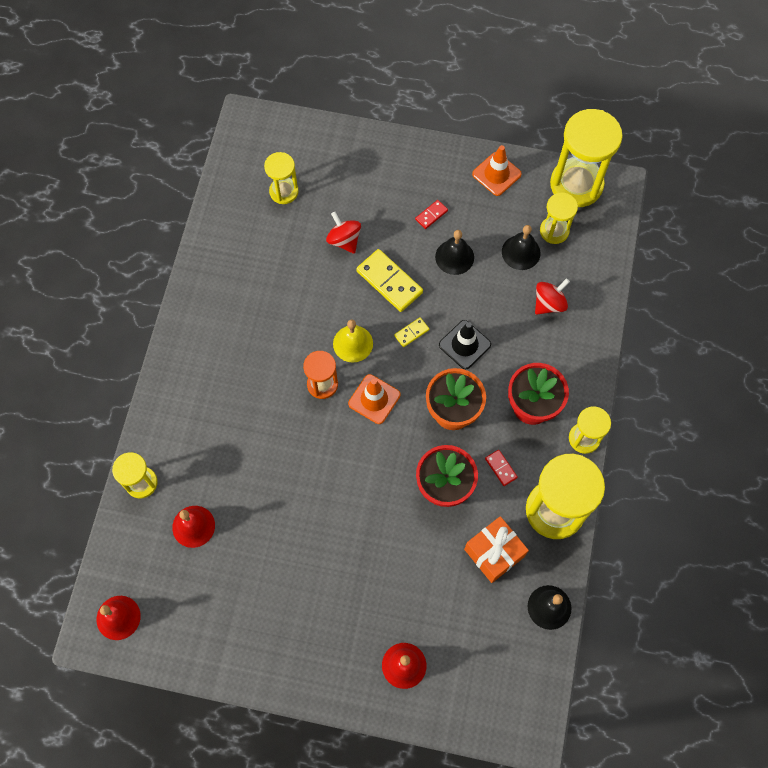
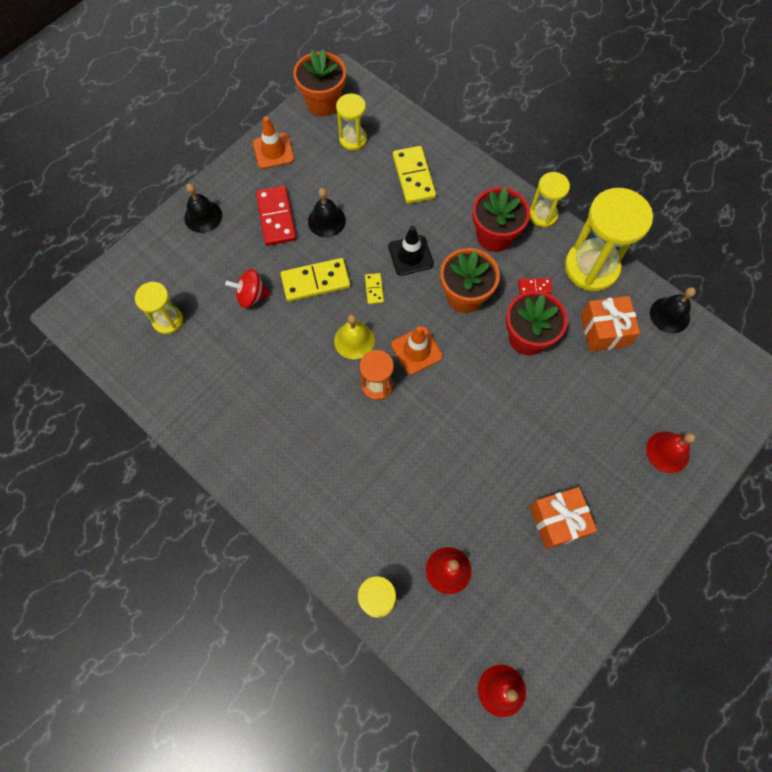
camera: 60 degrees left, 0 degrees up
(284, 596) = (558, 521): none -> orange gift
(431, 215) = (276, 217): red domino -> red domino, size x2.01
(521, 252) = (355, 172): black bell -> black bell (203, 216)
(549, 303) = (413, 177): red spinning top -> yellow domino
(576, 184) = (323, 103): yellow hourglass -> orange flower pot

